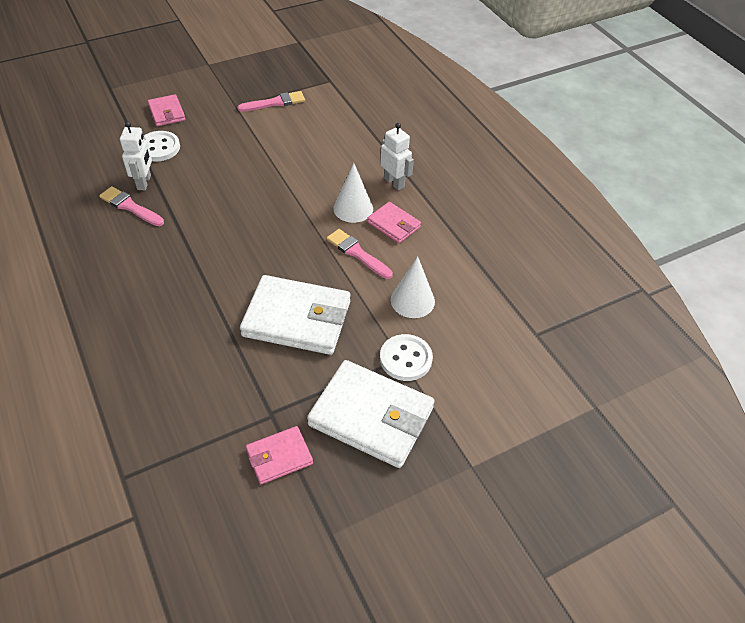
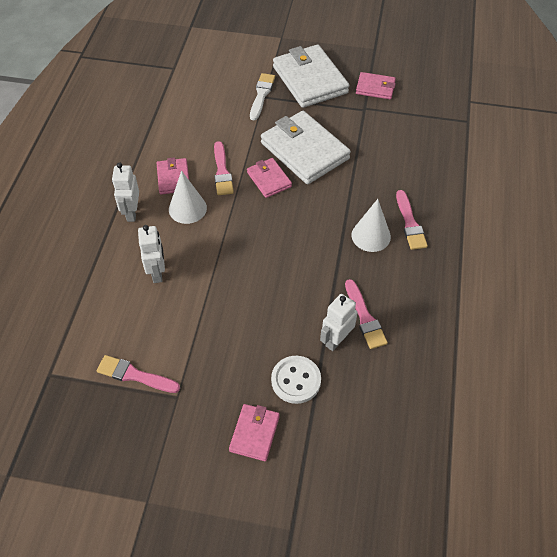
camera: 140 degrees left, 5 degrees up
(132, 302) = (410, 223): none -> pink brush
(306, 270) = (269, 179): none -> pink wallet
(325, 157) = (157, 272): none -> white robot
(405, 359) = (261, 95): white button -> white brush
(412, 300) = (221, 122): white cone -> white cone (371, 236)

